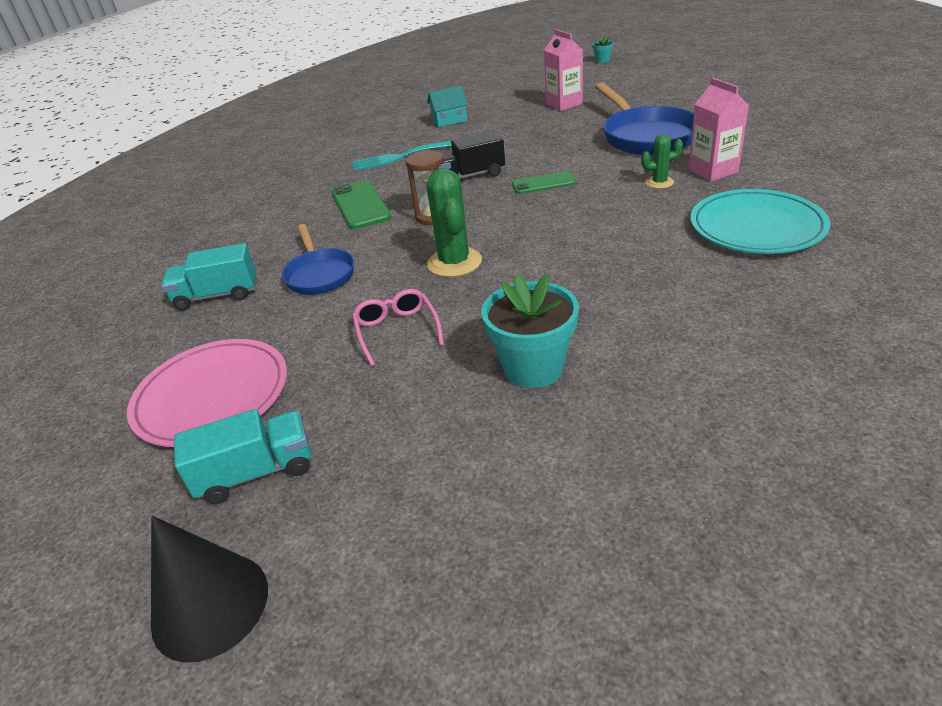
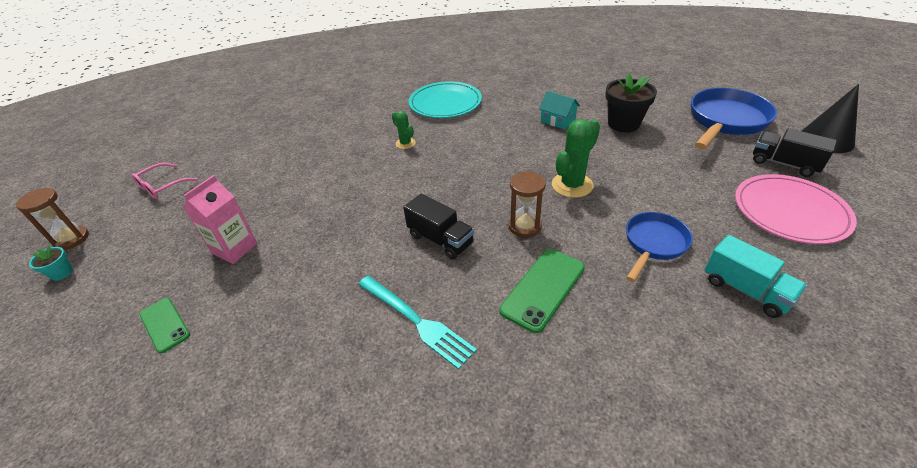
camera: 125 degrees left, 5 degrees up
(256, 472) = (784, 164): turquoise truck -> black truck
(397, 331) = (655, 174): pink glasses -> pink glasses (162, 186)
(449, 120) = (291, 337): turquoise house -> turquoise house (558, 120)
(533, 367) = (623, 124): turquoise flower pot -> black flower pot
(543, 183) = (432, 191): green phone -> green phone (164, 325)
(642, 59) = (72, 239): none -> brown hourglass
(646, 136) = (321, 171): blue pan -> blue pan (725, 121)
(713, 171) = (379, 129): pink carton -> none

